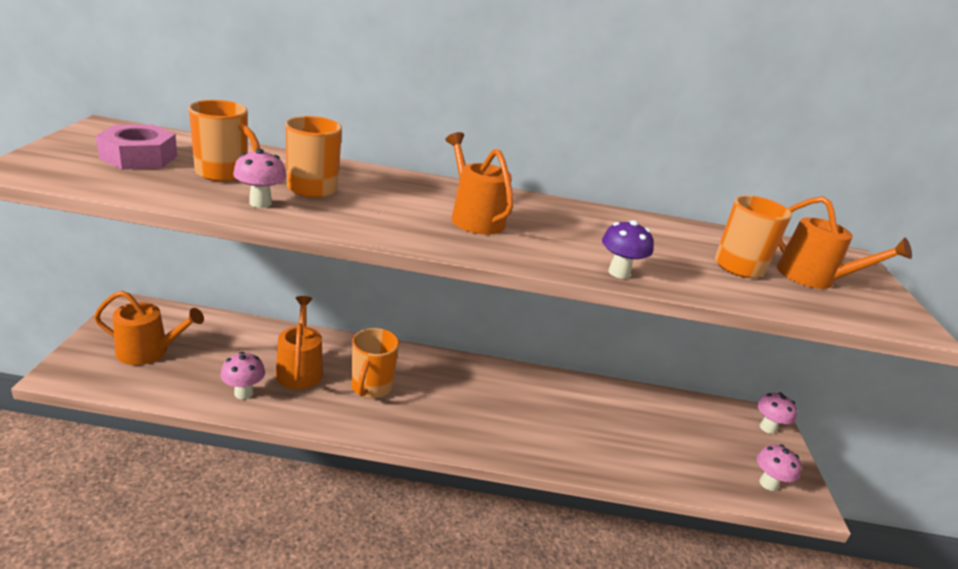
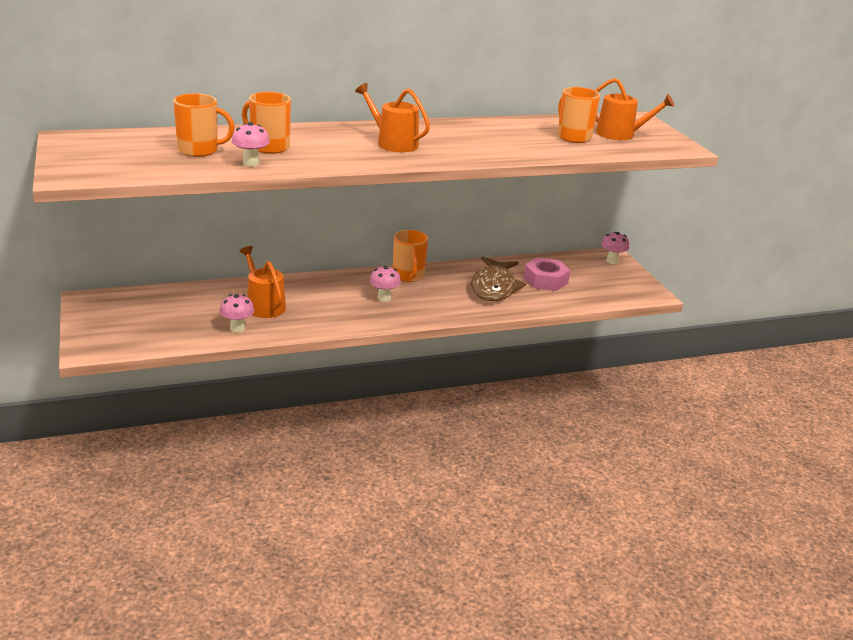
camera: 20 degrees left, 0 degrees up
(139, 157) = (127, 152): pink nut -> pink nut (545, 280)
(148, 351) = (136, 322): orange watering can -> none
(371, 387) = (326, 303): orange mug -> orange mug (408, 276)
(589, 424) = (494, 287): none -> brown fish
(619, 273) = (507, 156): purple mushroom -> none
(768, 483) = (625, 291): pink mushroom -> pink mushroom (384, 298)

